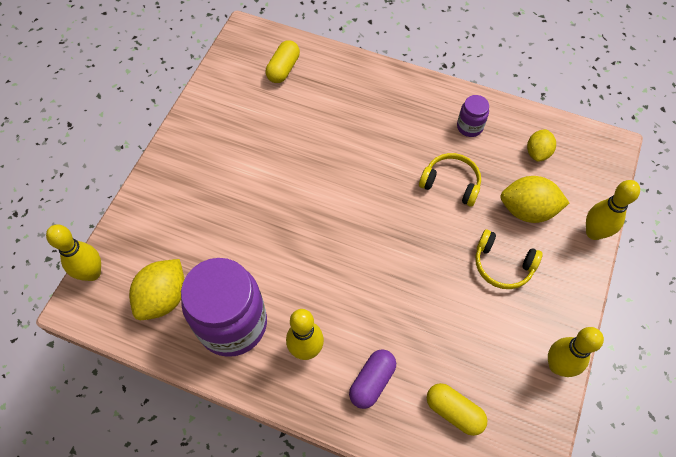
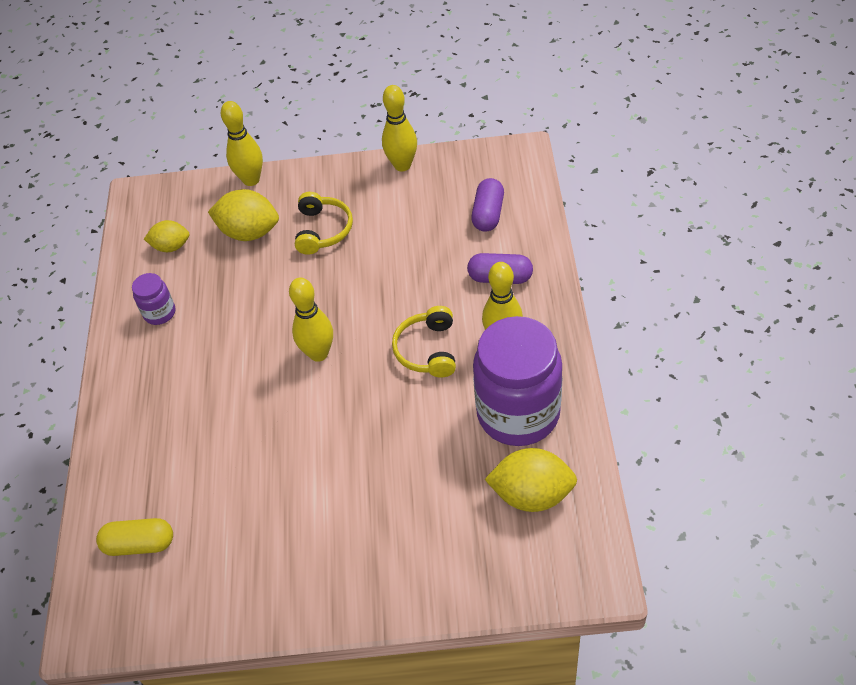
camera: 110 degrees left, 10 degrees down
(92, 273) = (551, 590): yellow bowling pin -> yellow bowling pin (318, 353)
(451, 183) = (245, 301): yellow headphones -> yellow headphones (428, 350)
(454, 412) = (488, 214): yellow capsule -> purple capsule
(527, 210) = (249, 232): yellow lemon -> yellow lemon turned 60 degrees counterclockwise

